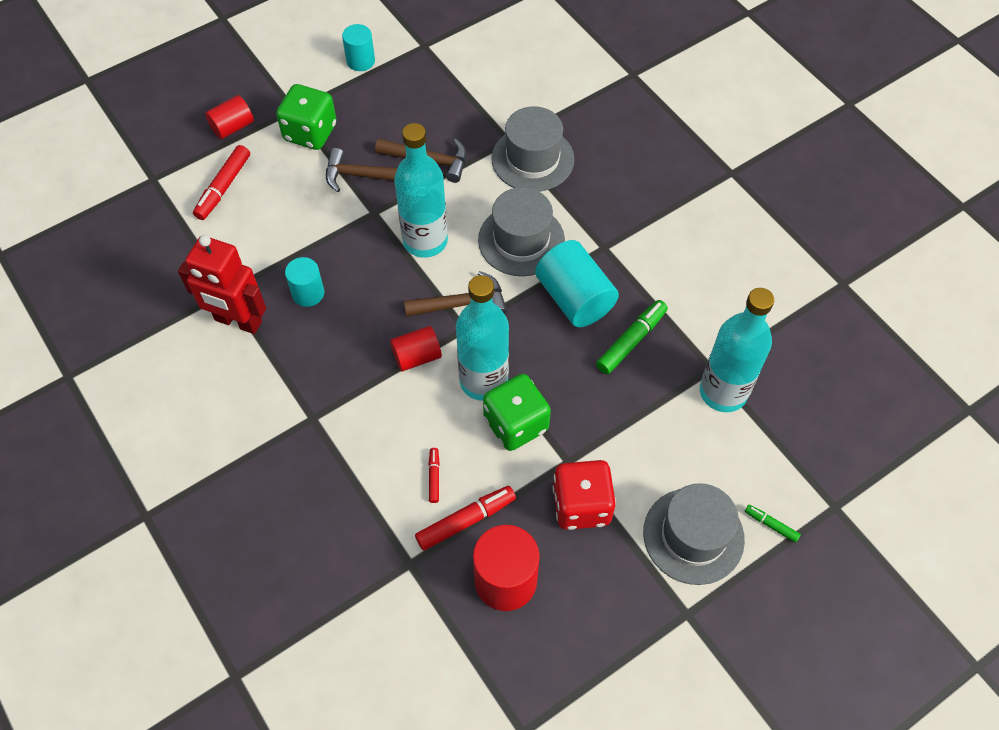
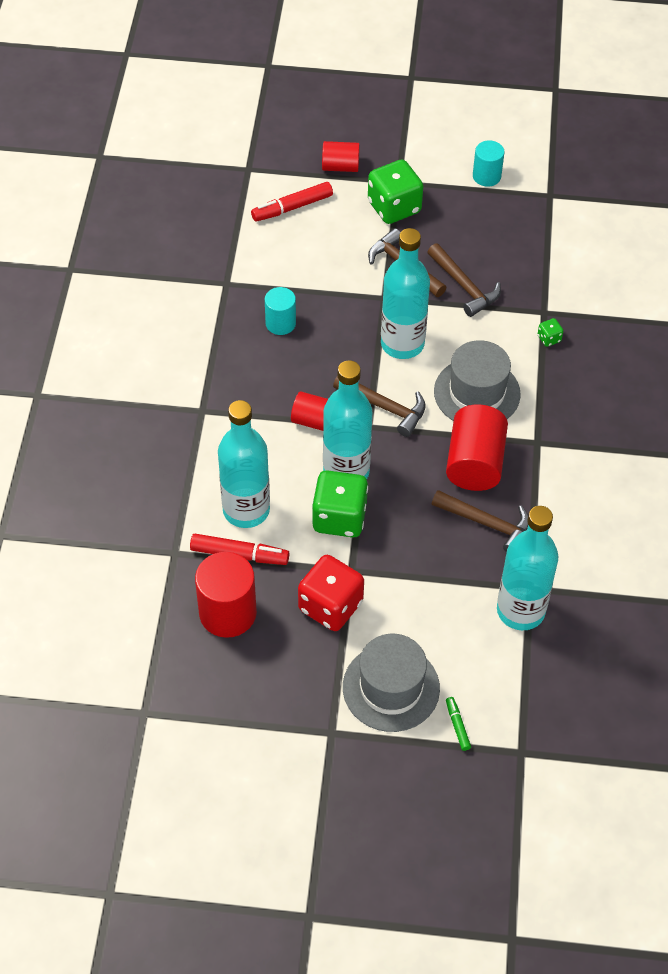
camera: 40 degrees right, 5 degrees down
(238, 321) = (214, 309): red robot -> none
(434, 477) = (246, 510): red marker -> turquoise bottle
(532, 159) = (549, 338): grey hat -> green dice
(574, 298) = (475, 463): turquoise cylinder -> red cylinder
(631, 341) = (487, 524): green marker -> brown hammer

